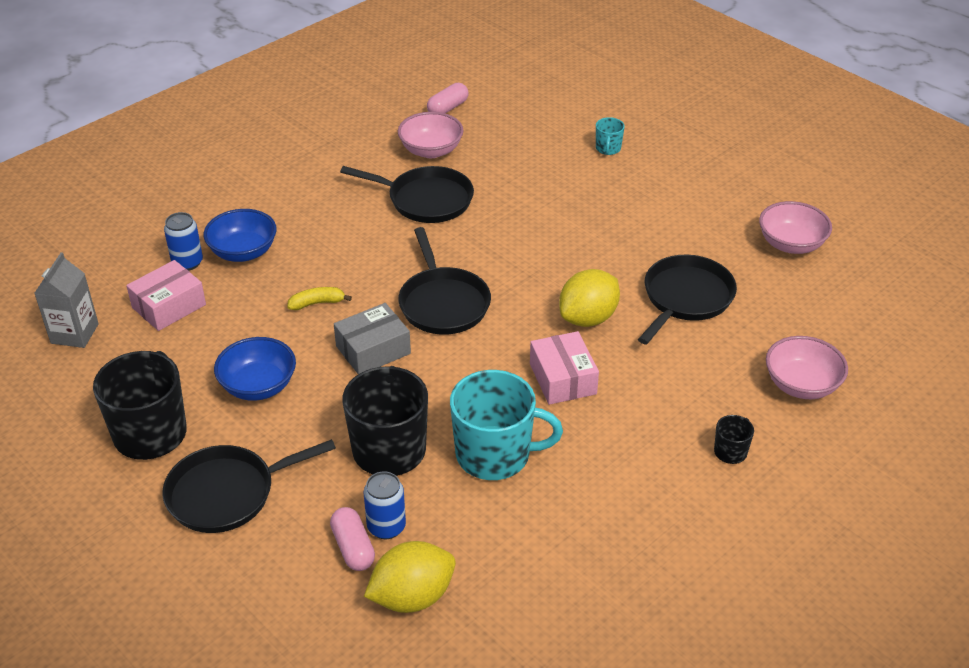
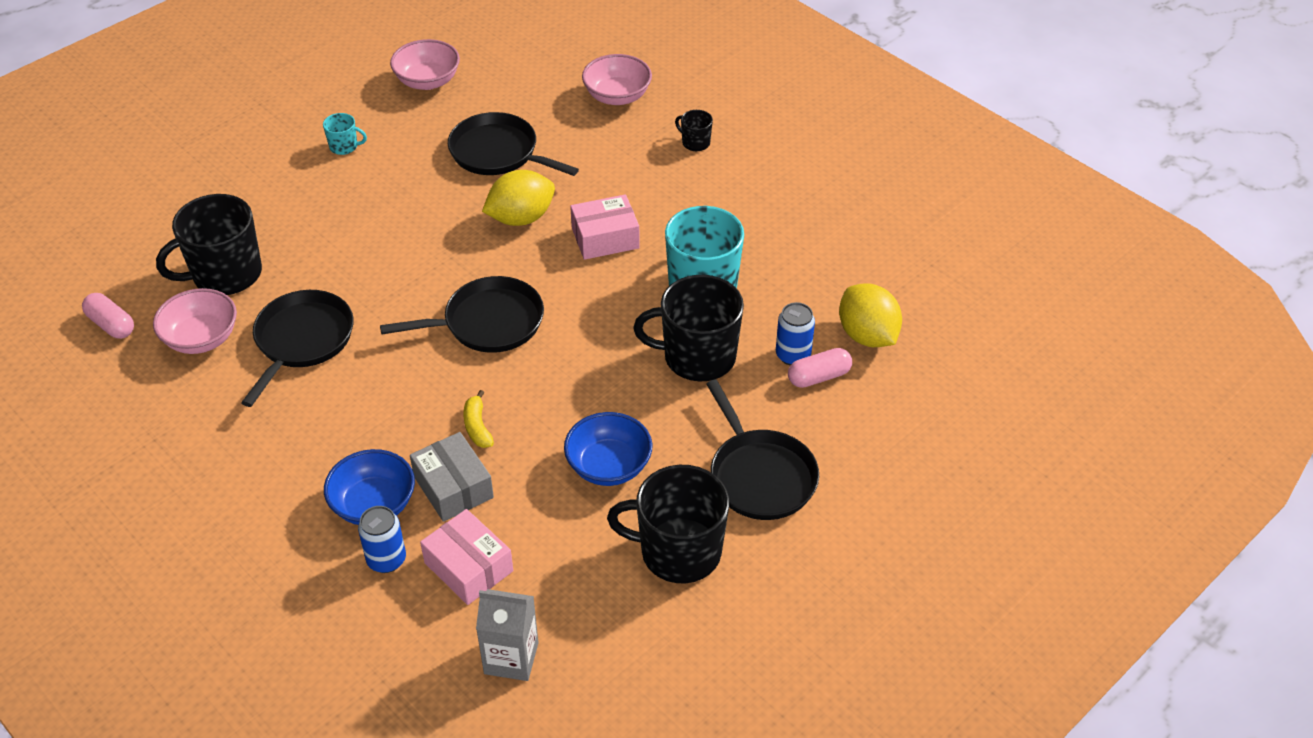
camera: 90 degrees left, 5 degrees up
(373, 350) = (557, 375): grey box -> grey box (453, 487)
(504, 154) = (225, 274): none -> black mug
(588, 318) = (521, 218): yellow lemon -> yellow lemon turned 75 degrees counterclockwise
(608, 149) = (238, 191): turquoise mug -> turquoise mug (344, 146)

